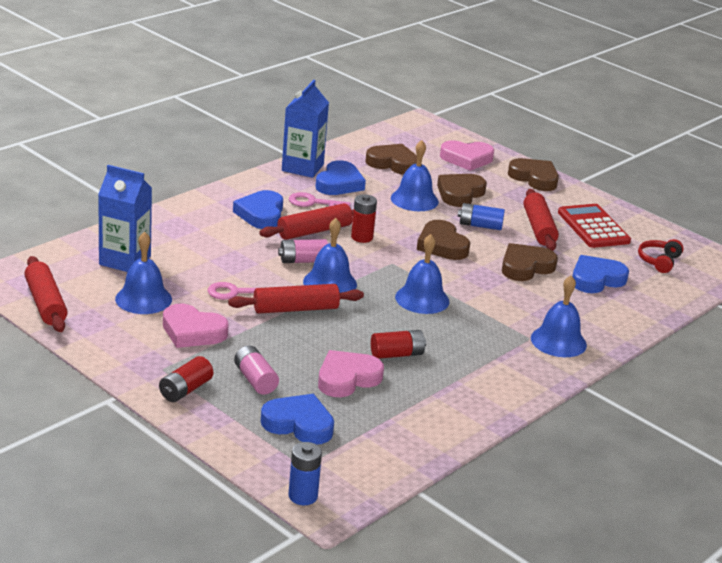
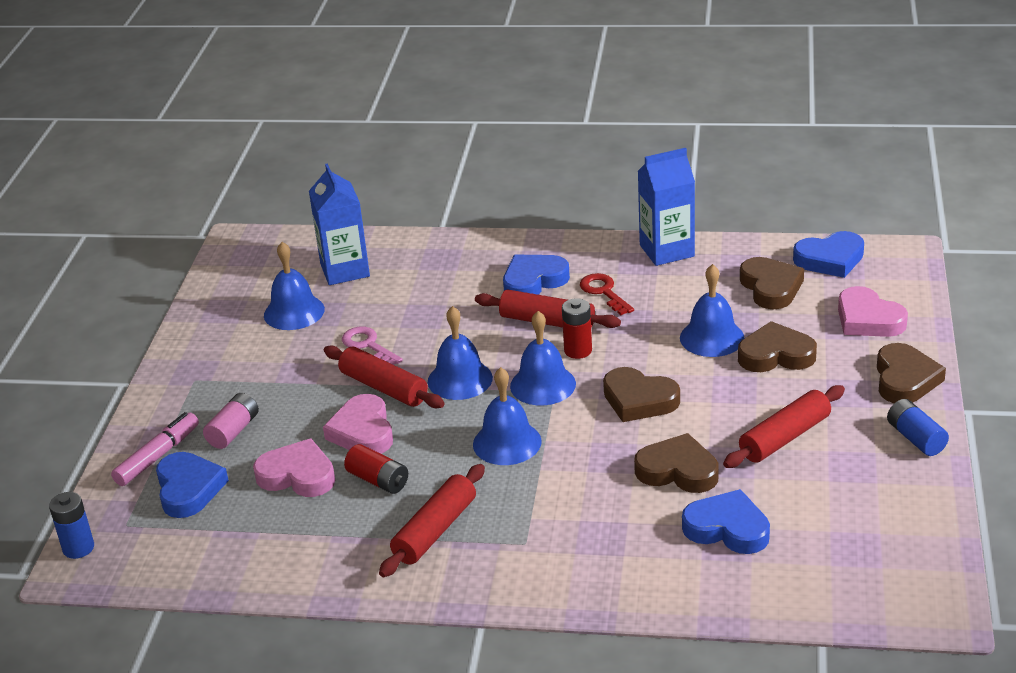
camera: 60 degrees right, 5 degrees up
(46, 303) = (226, 278): red rolling pin -> red rolling pin (435, 531)
(185, 390) = (175, 407): red battery -> none
(192, 332) = (272, 361): pink heart -> pink heart (363, 431)
(237, 420) = (158, 456): none -> pink marker
(303, 261) = (479, 346): pink battery -> none
(313, 202) = (604, 292): pink key -> red key
(339, 183) = (669, 284): blue heart -> blue heart (830, 259)
(442, 245) = (639, 400): brown heart -> brown heart turned 90 degrees counterclockwise
(480, 226) = (723, 400): blue battery -> blue battery (915, 438)
(558, 341) = (545, 565): blue bell -> blue bell (543, 385)
(593, 227) = (854, 471): red calculator -> none
(659, 261) = (850, 553): red headphones -> none

